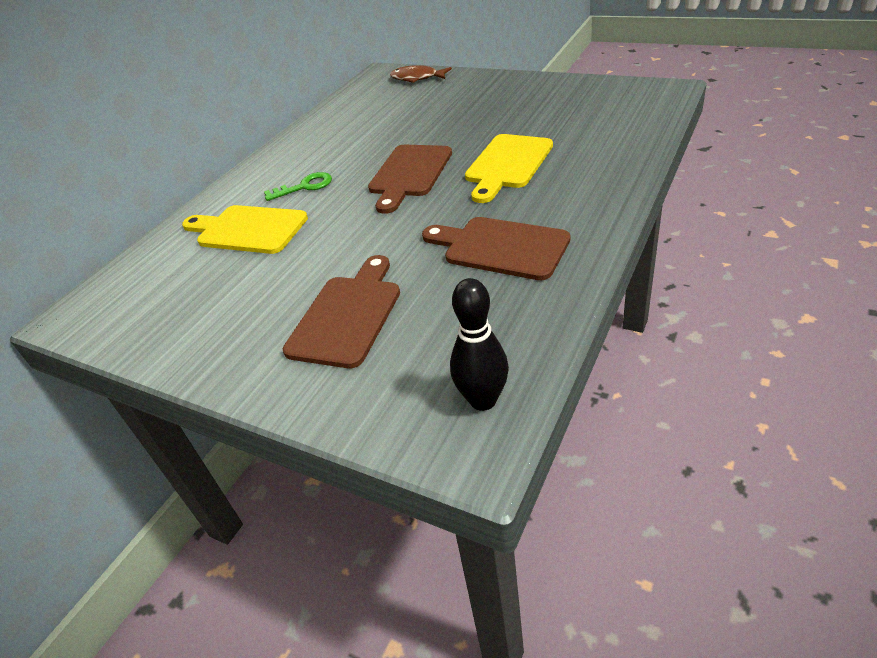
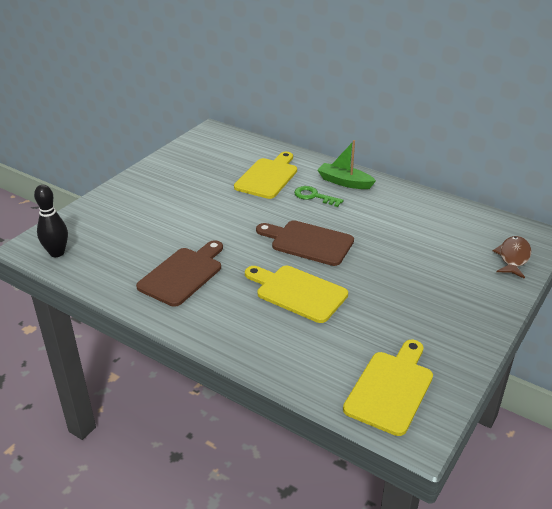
camera: 90 degrees right, 5 degrees down
(272, 172) = (344, 182): none -> green boat
(304, 187) = (314, 196): green key -> green key turned 135 degrees clockwise
(347, 315) = (153, 213): brown cutting board -> none
(623, 104) = (391, 388): none -> yellow cutting board

